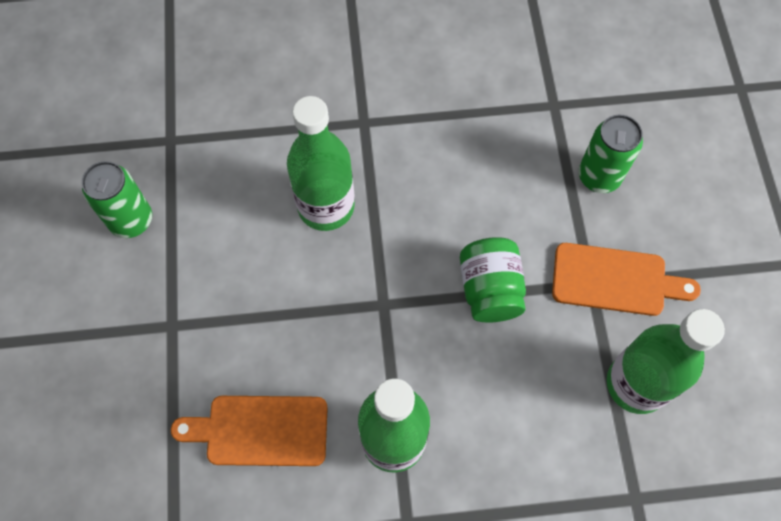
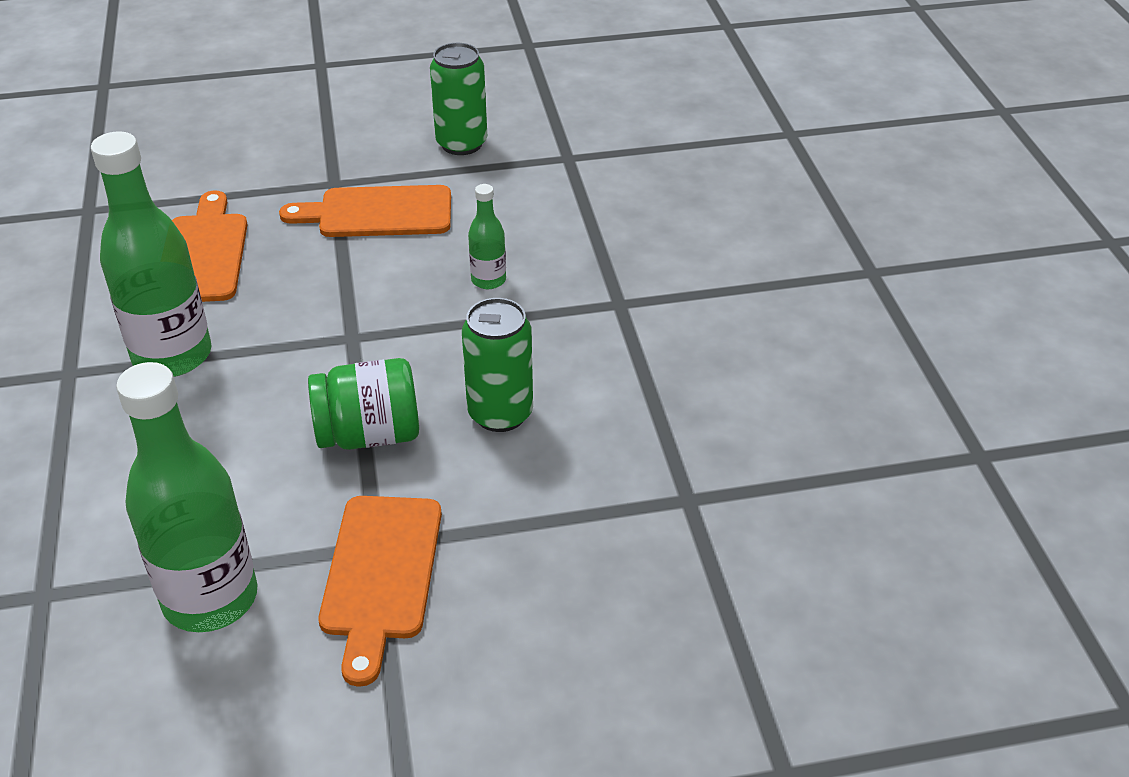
camera: 85 degrees right, 25 degrees down
(224, 288) = (378, 213): none -> orange cutting board
(326, 206) = (488, 280): green bottle -> green bottle, size x0.47
(599, 176) = (563, 556): green can -> green can (500, 413)

